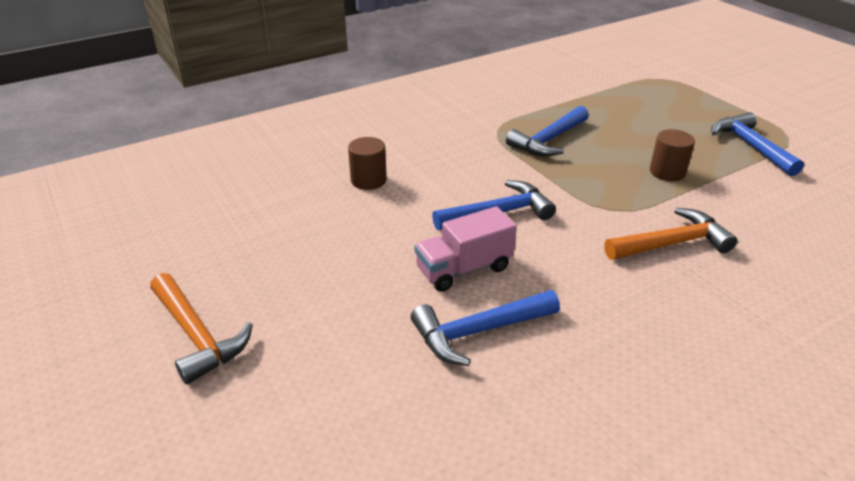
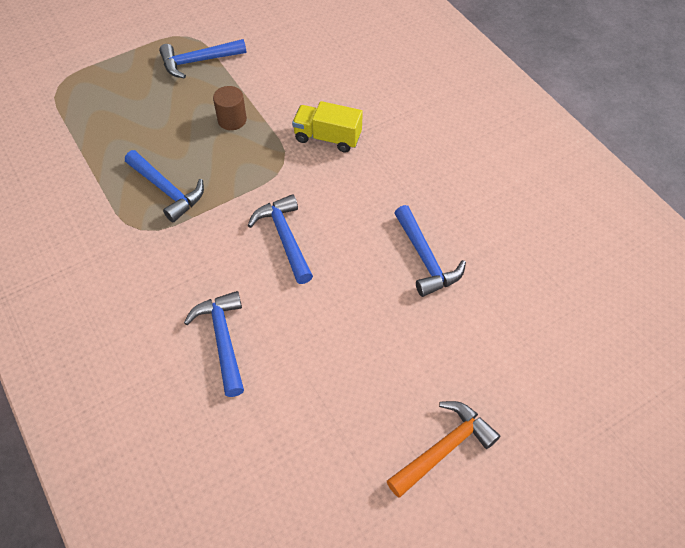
camera: 90 degrees left, 20 degrees up
(368, 180) = (223, 339): brown cylinder -> blue hammer
(464, 269) = (358, 265): pink truck -> none
(672, 243) = (327, 137): orange hammer -> yellow truck

